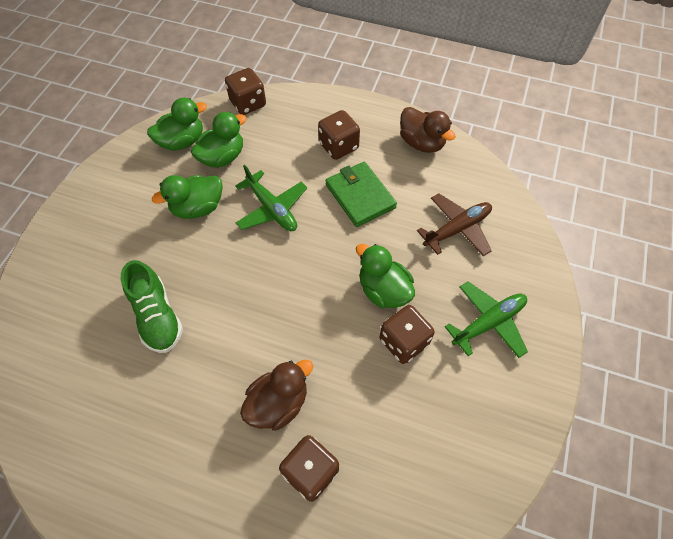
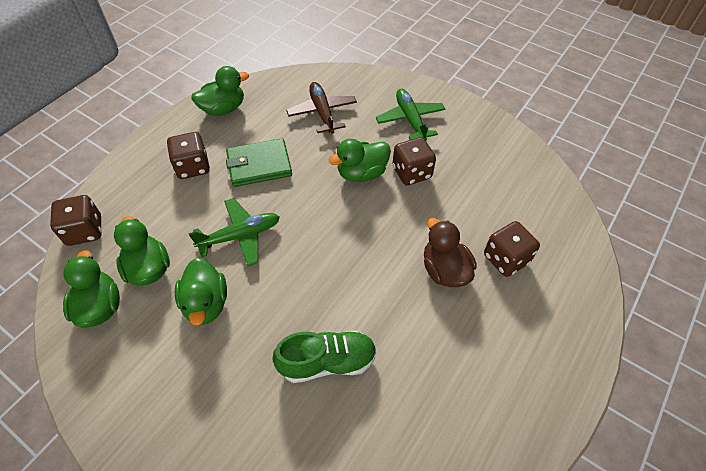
camera: 75 degrees left, 5 degrees down
(421, 143) = (223, 109): brown duck -> green duck

